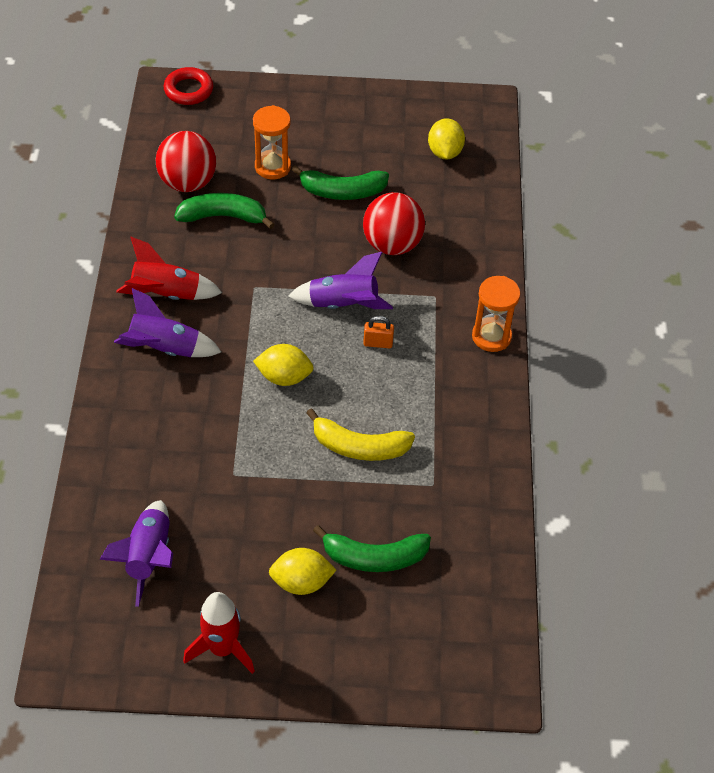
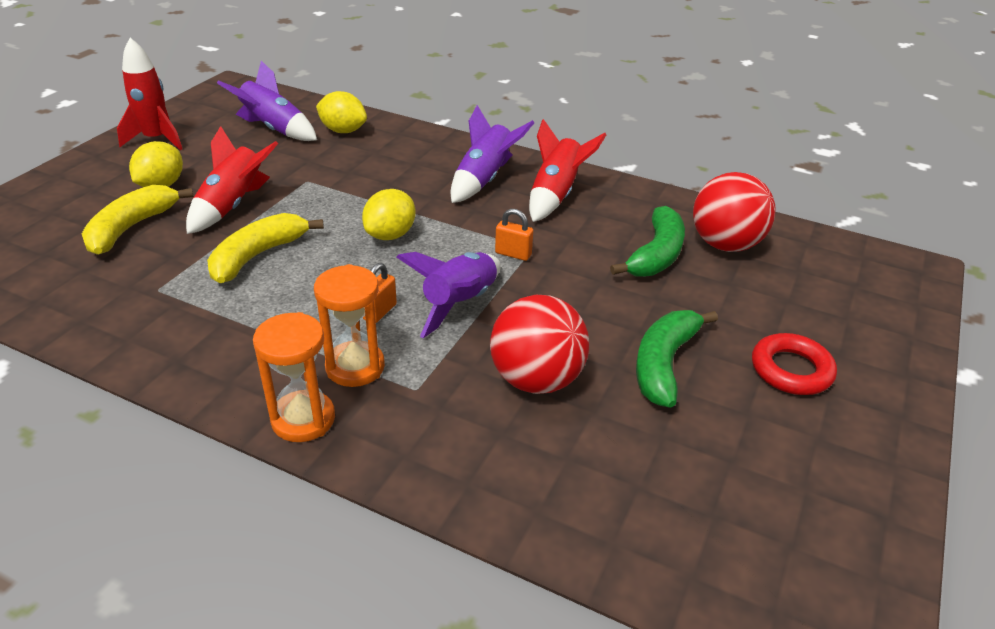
camera: 115 degrees right, 15 degrees down
(188, 90) = (909, 284): red ring -> red ring (791, 370)
(267, 295) = (513, 254): none -> orange padlock
(272, 166) = (736, 315): orange hourglass -> orange hourglass (355, 367)
(302, 505) = (233, 205): none -> red rocket
(374, 557) = (131, 228): green banana -> yellow banana
(444, 152) = (720, 519): yellow lemon -> yellow lemon (343, 131)

